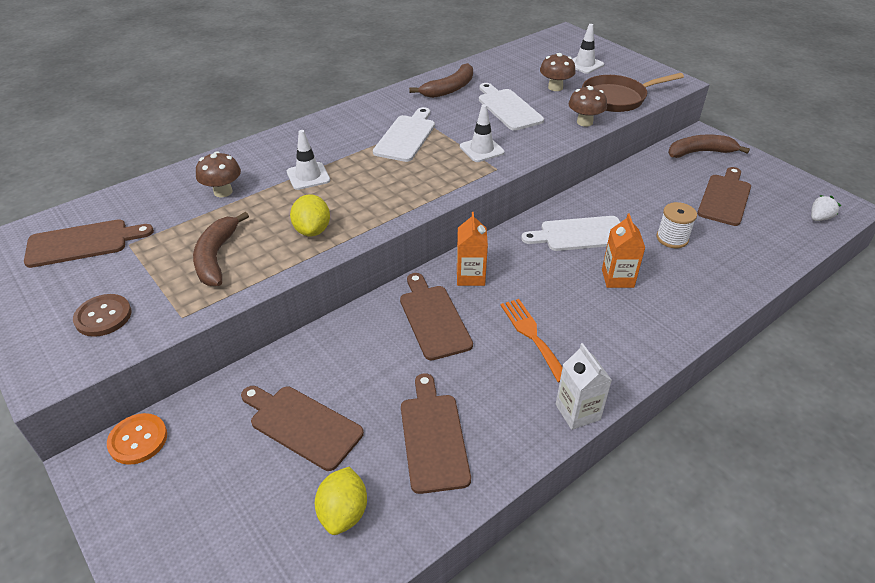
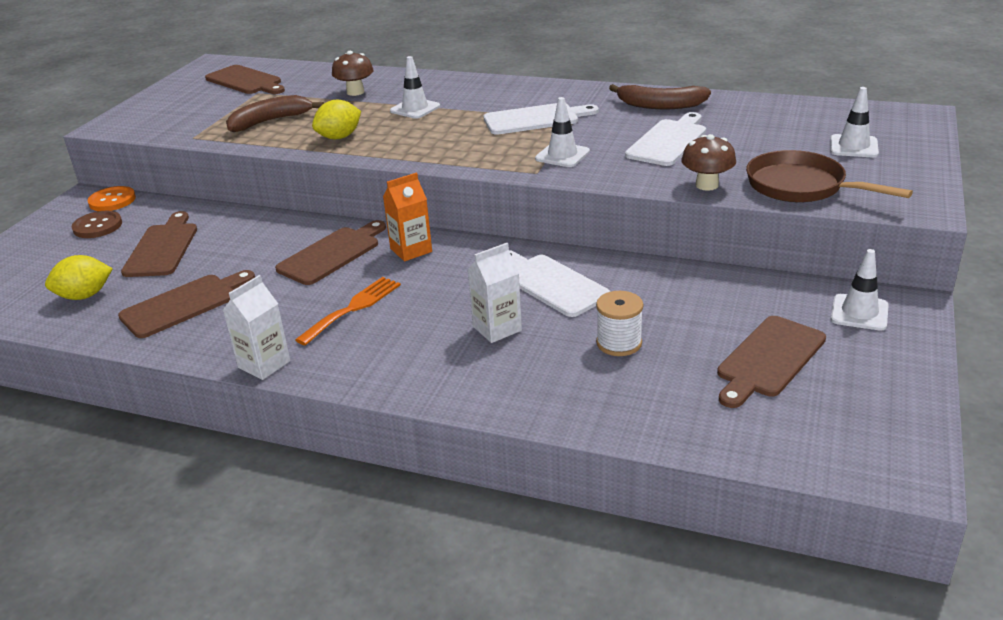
camera: 60 degrees right, 10 degrees down
(103, 316) = (174, 117): brown button -> brown button (97, 226)
(555, 87) = (761, 148): brown mushroom -> none
(617, 278) = (497, 328): orange carton -> white carton
(700, 152) = (859, 313): brown banana -> white traffic cone
(725, 198) = (769, 359): brown cutting board -> brown cutting board turned 135 degrees clockwise
(819, 218) = (833, 452): white strawberry -> none

